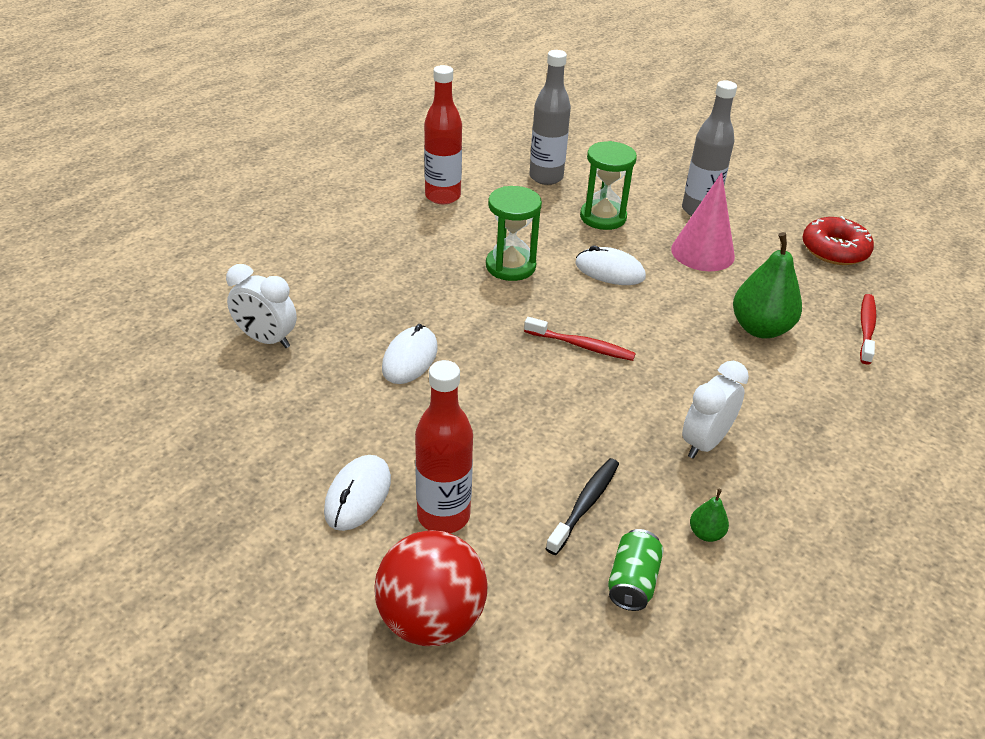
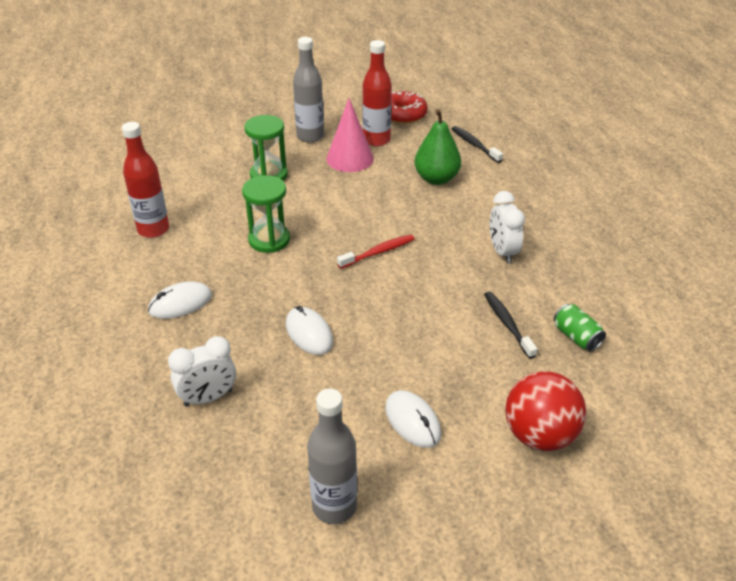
camera: 50 degrees left, 0 degrees up
(443, 515) = (464, 389): red bottle -> red bottle (376, 140)
(546, 177) = (195, 174): grey bottle -> grey bottle (334, 506)
(609, 271) = (323, 202): white mouse -> white mouse (180, 303)
(706, 533) = (566, 290): green pear -> none
(866, 328) = (474, 145): red toothbrush -> black toothbrush

